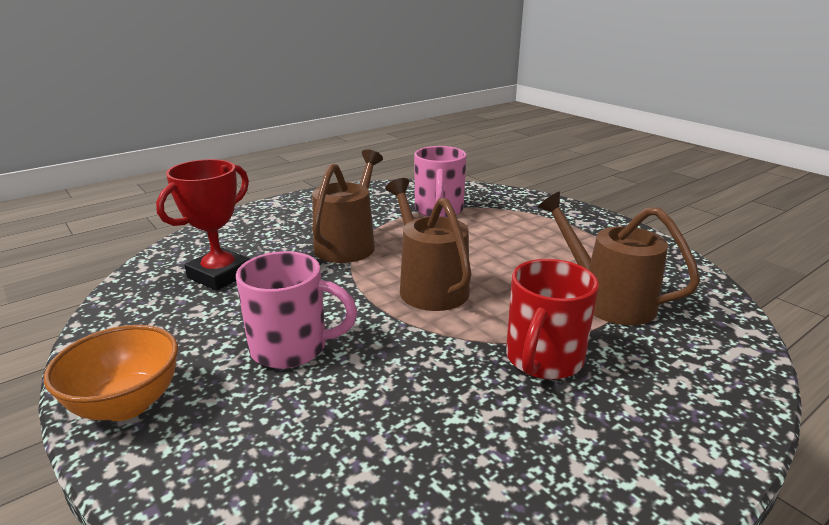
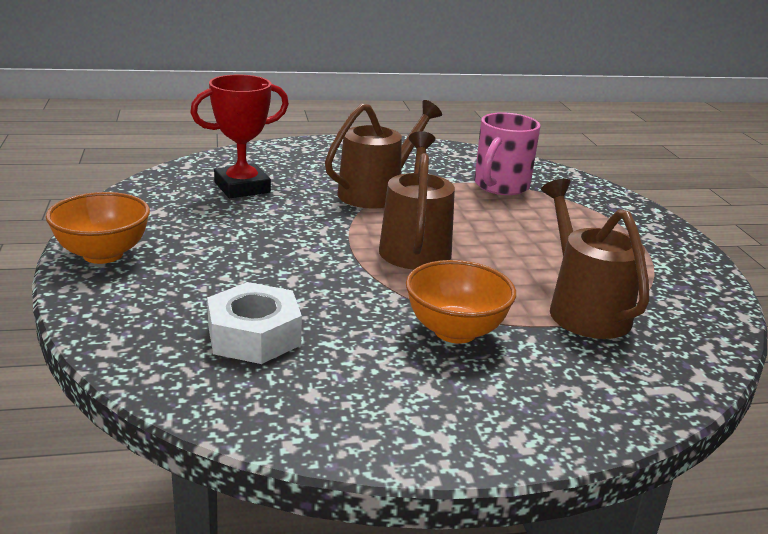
camera: 25 degrees right, 0 degrees up
(292, 348) = (250, 256): pink mug -> none
(378, 442) = (254, 336): none -> white nut
(543, 359) = (455, 331): red mug -> orange bowl

